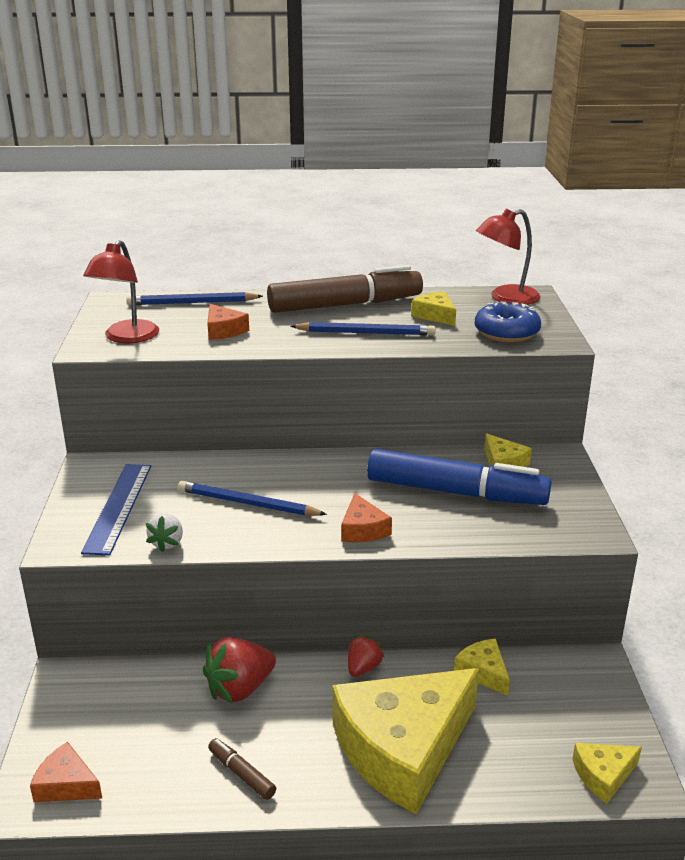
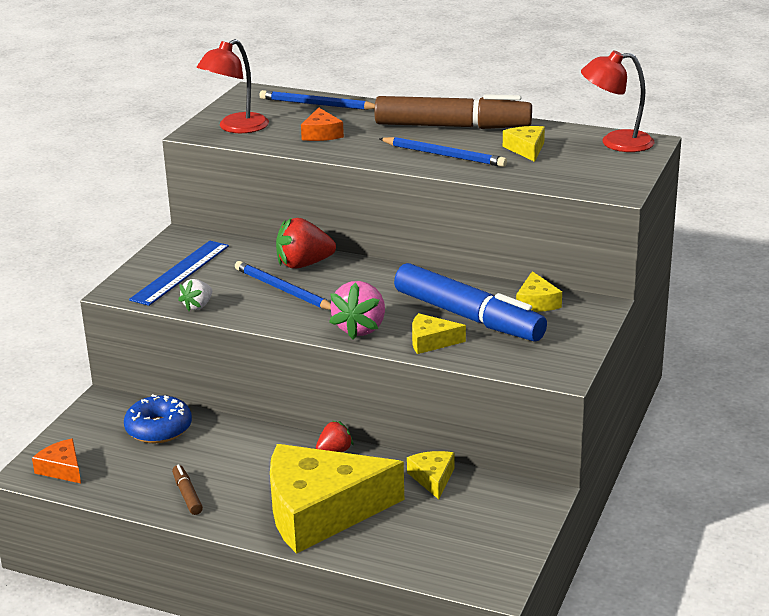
camera: 25 degrees right, 0 degrees up
(240, 688) = (226, 441): red strawberry -> red strawberry (303, 264)
(363, 529) = (360, 328): orange cheese -> pink strawberry
(506, 332) = (576, 175): blue donut -> blue donut (159, 429)
(603, 775) = (467, 571): yellow cheese -> yellow cheese (431, 341)

